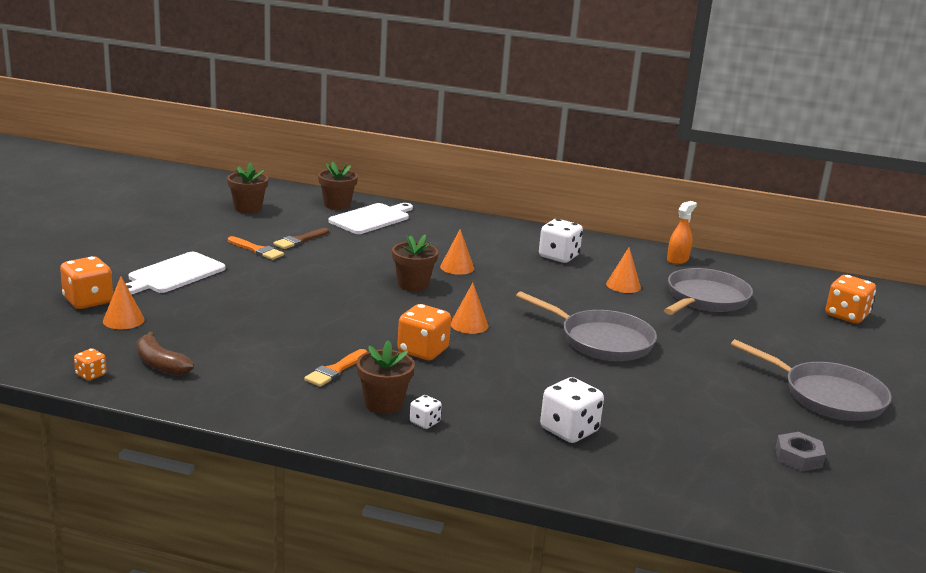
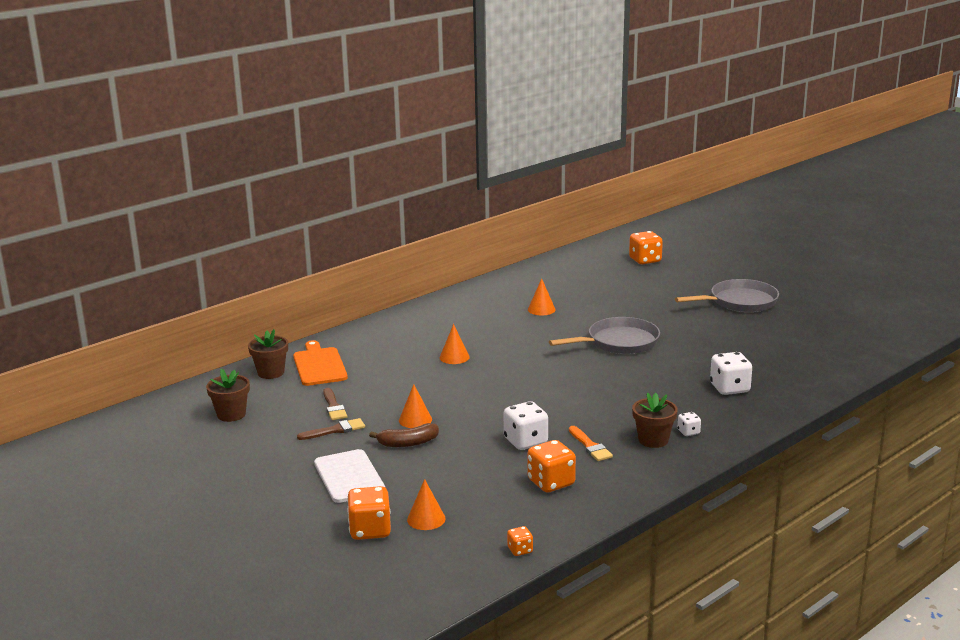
camera: 55 degrees left, 0 degrees up
(160, 364) = (525, 516): brown banana -> brown banana (408, 443)
(257, 250) = (335, 430): orange brush -> brown brush
(371, 218) = (319, 365): white cutting board -> orange cutting board
(413, 284) = (470, 382): brown flower pot -> none
(423, 351) = (585, 406): orange dice -> orange dice (551, 483)
(469, 324) = (557, 379): orange cone -> orange cone (415, 420)
(558, 257) = (472, 316): white dice -> white dice (525, 441)
(677, 260) = (517, 279): orange spray bottle -> none
(705, 299) = (586, 291): grey pan -> none
(798, 457) = (800, 334): grey nut -> none

